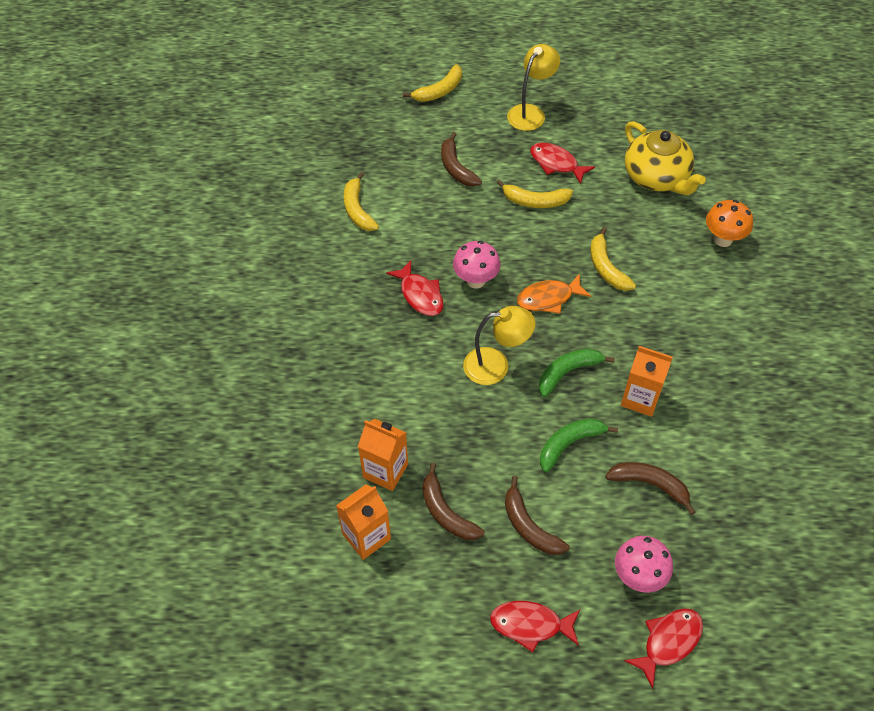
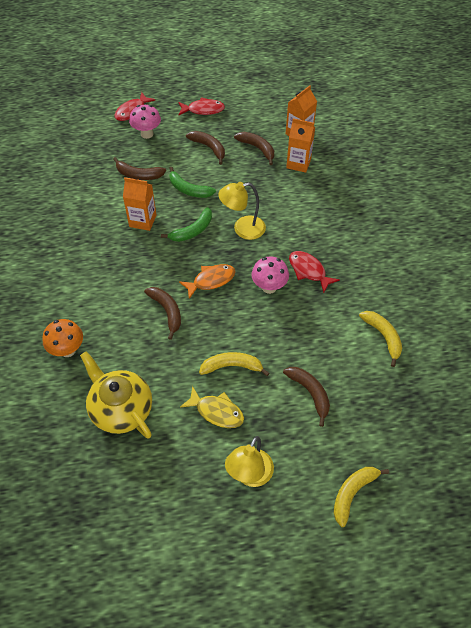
camera: 170 degrees right, 0 degrees up
(556, 163) = (216, 411): red fish -> yellow fish
(569, 444) = (189, 189): green banana -> green banana turned 75 degrees clockwise
(606, 268) = (167, 311): yellow banana -> brown banana

